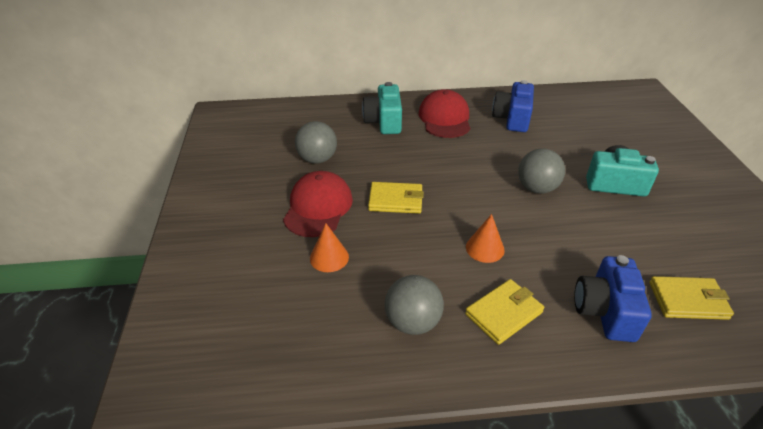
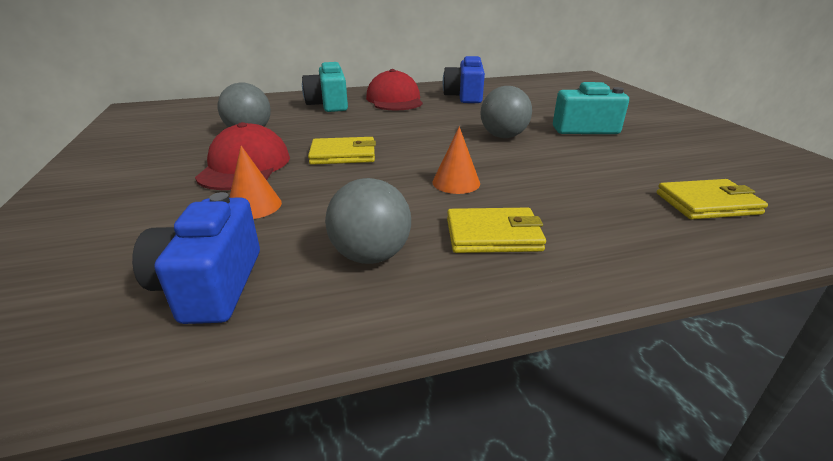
camera: 10 degrees left, 10 degrees down
(503, 313) = (493, 235): yellow wallet -> yellow wallet turned 45 degrees clockwise
(605, 311) = (618, 221): blue camera -> blue camera (210, 285)

